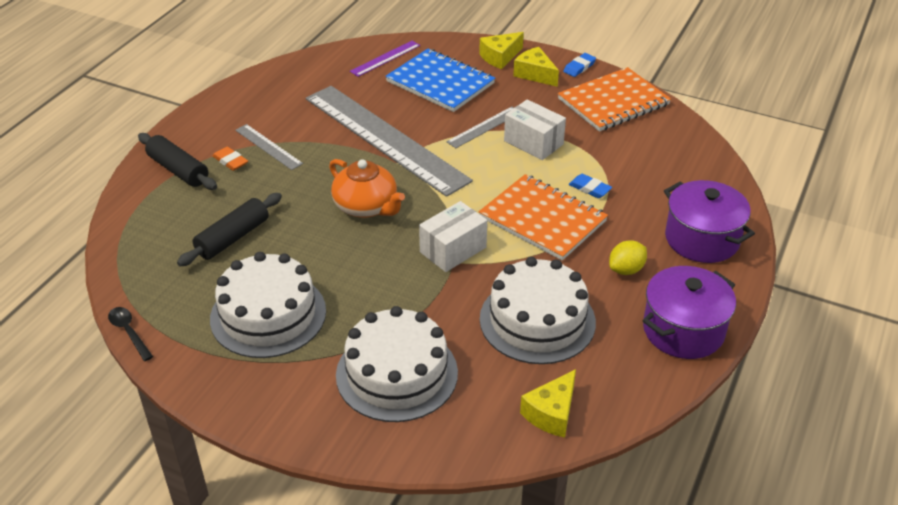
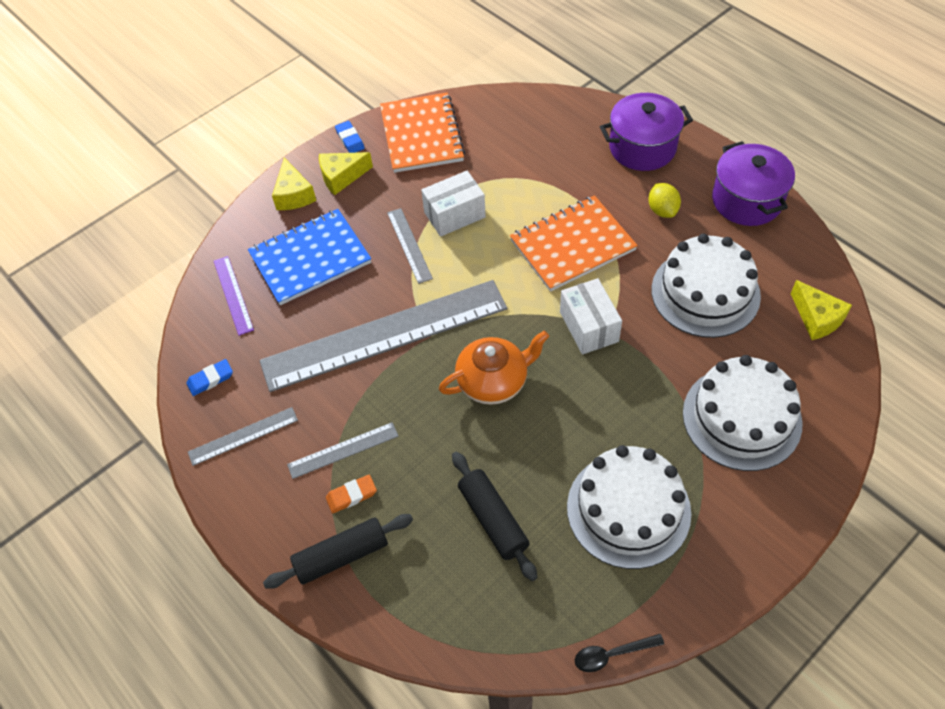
camera: 65 degrees left, 15 degrees up
(263, 99) = (243, 436): none -> grey ruler
(589, 188) = (543, 197): blue eraser -> blue eraser (210, 379)

